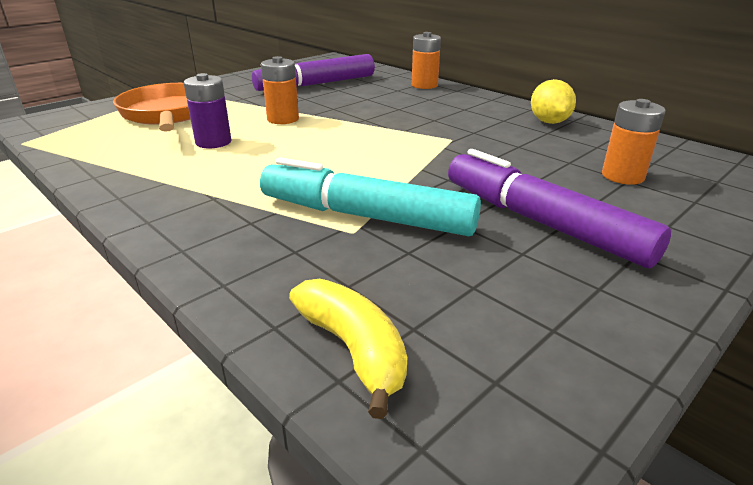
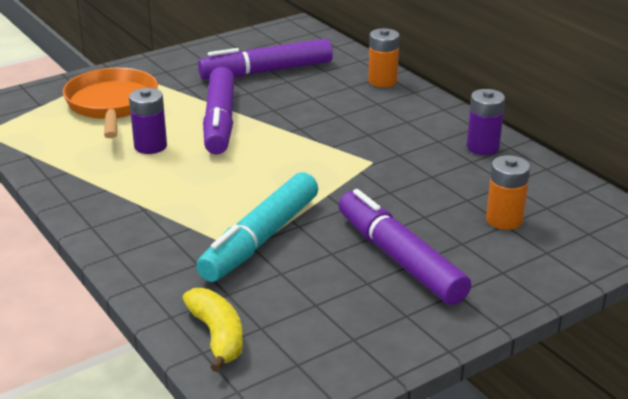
camera: 10 degrees right, 0 degrees up
(283, 119) = (220, 121): orange battery -> purple marker
(366, 216) = (261, 239): turquoise marker -> turquoise marker turned 90 degrees counterclockwise
(549, 122) = (482, 147): yellow lemon -> purple battery

